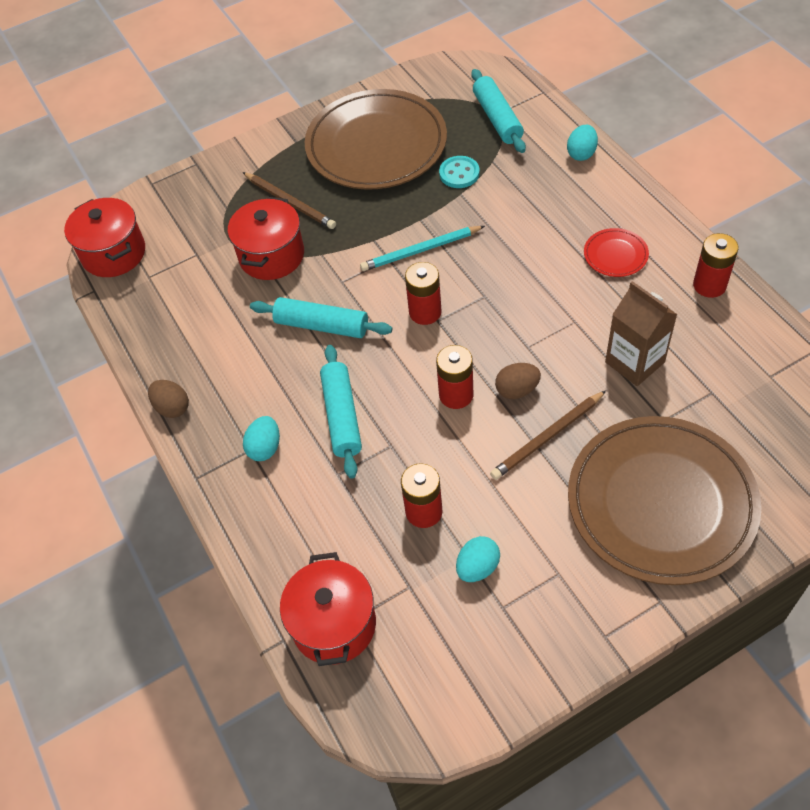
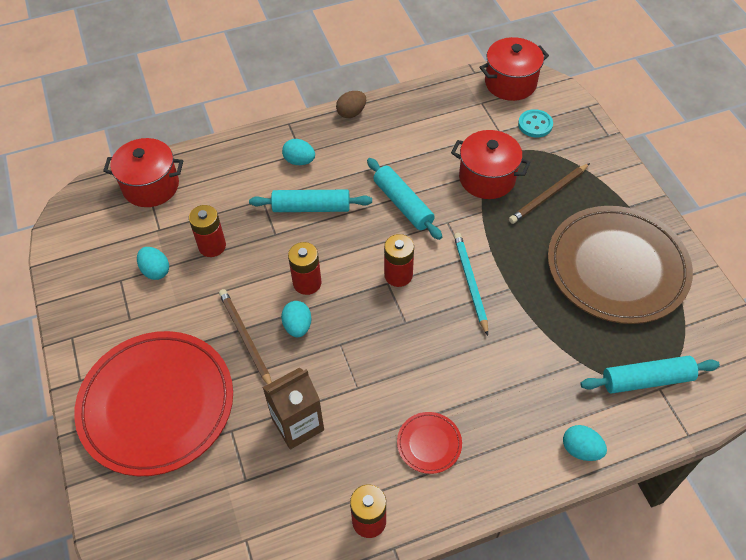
camera: 95 degrees right, 0 degrees up
(322, 325) = (403, 204): turquoise rolling pin -> turquoise rolling pin turned 60 degrees counterclockwise
(459, 173) = (566, 330): turquoise button -> turquoise button (535, 124)
(517, 390) = (298, 326): brown egg -> turquoise egg
(661, 502) = (157, 404): brown plate -> red plate

